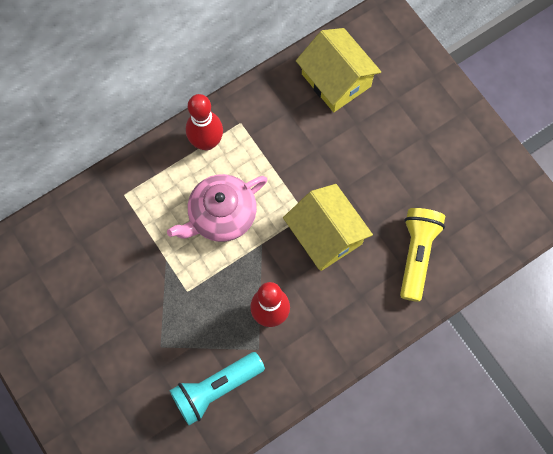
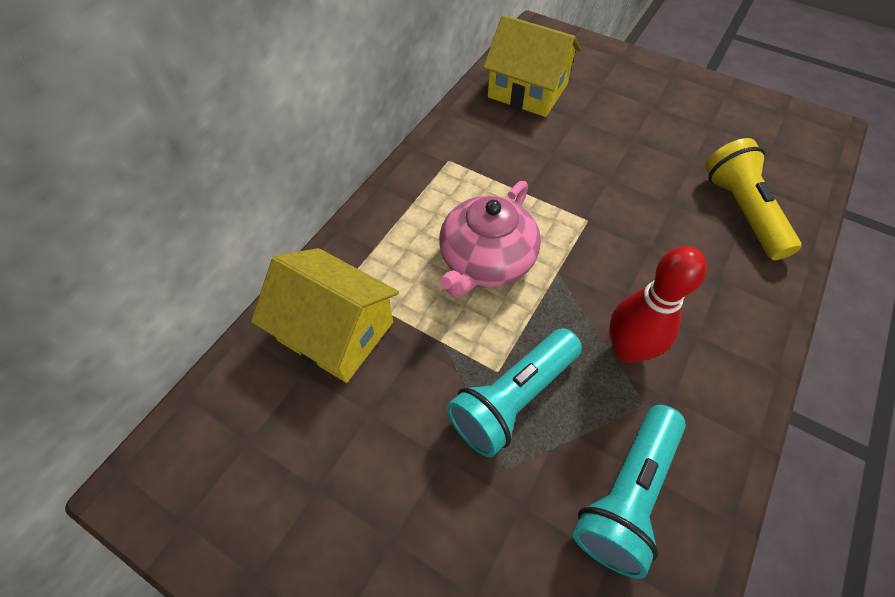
camera: 25 degrees left, 15 degrees down
(186, 311) = (513, 398): none -> turquoise flashlight
(206, 142) = (420, 192): red bowling pin -> none
(325, 235) = (626, 232): yellow house -> yellow house (336, 331)

